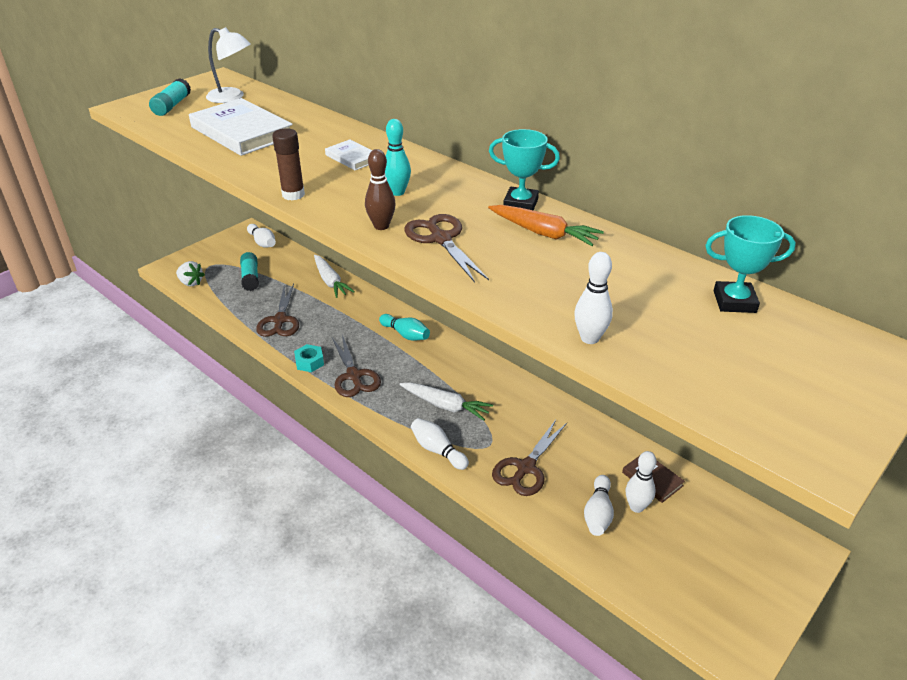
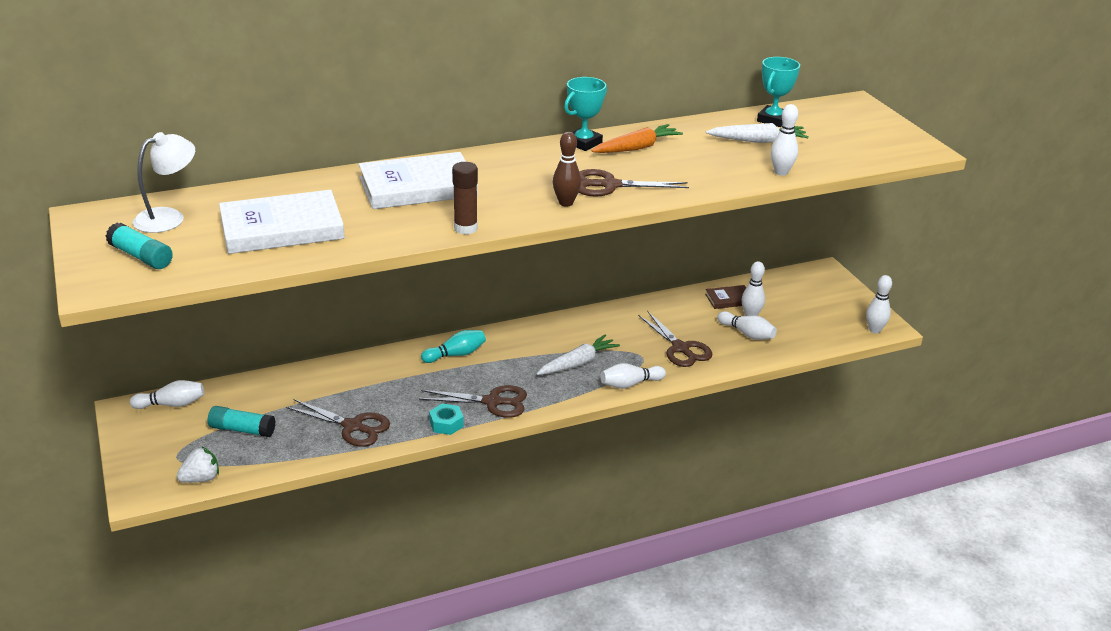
camera: 65 degrees left, 5 degrees down
(330, 281) = (313, 376): white carrot -> white carrot (758, 141)
(352, 158) = (418, 187): white book -> white book, size x2.06
(397, 192) = (512, 183): turquoise bowling pin -> none
(718, 641) = (874, 330): none -> white bowling pin

